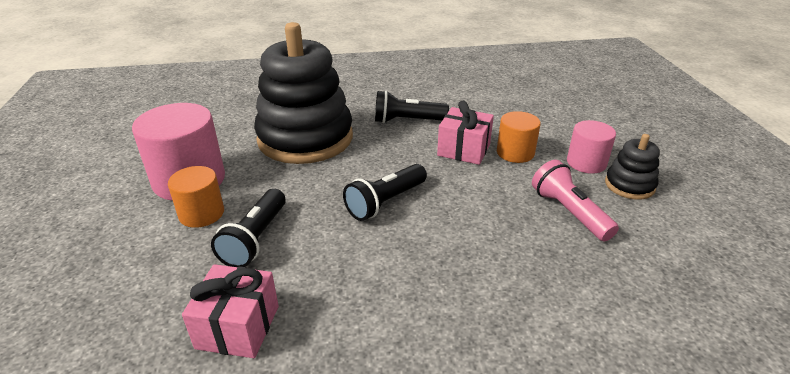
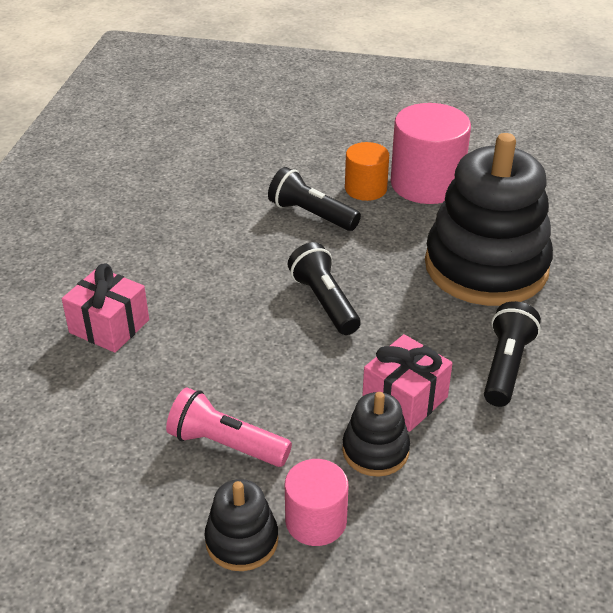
camera: 110 degrees right, 5 degrees up
(238, 327) = (215, 198): pink gift -> pink gift (109, 326)
(515, 153) = (375, 450): orange cylinder -> black stacking toy
(569, 212) = (226, 444): pink flashlight -> pink flashlight turned 150 degrees counterclockwise

